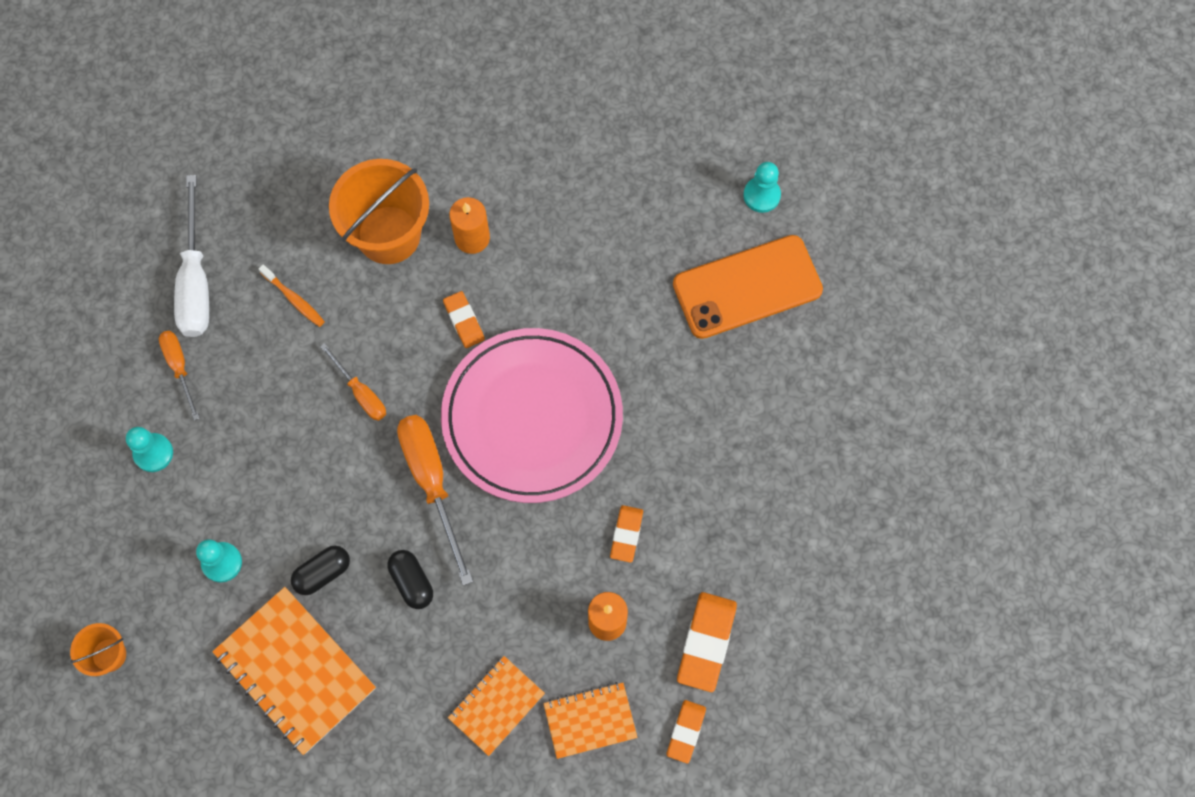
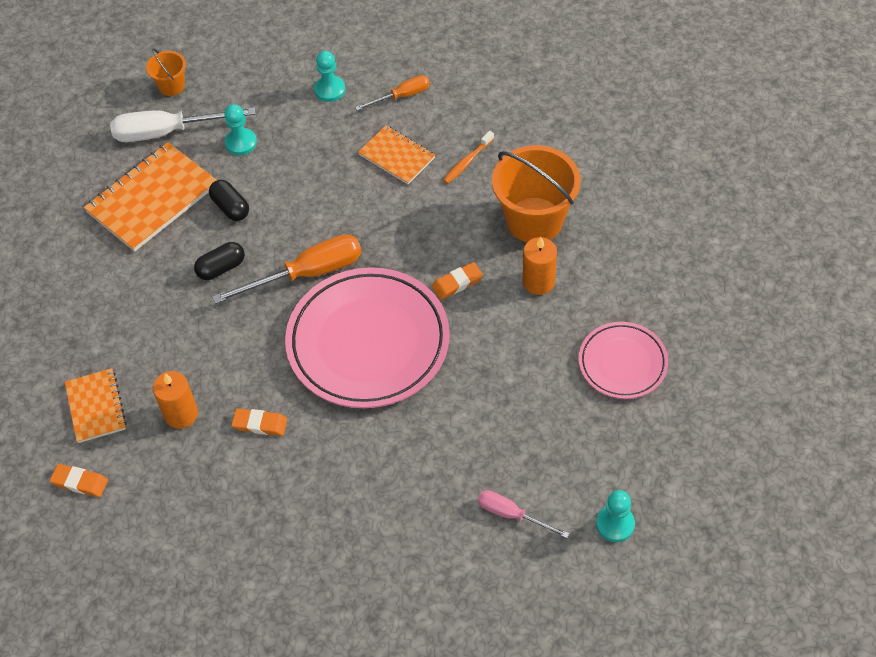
camera: 90 degrees right, 15 degrees down
(196, 280) = (478, 96): white screwdriver -> white screwdriver (168, 132)
(361, 393) = (386, 216): orange screwdriver -> none
(496, 705) = (114, 337): orange notebook -> orange notebook (397, 156)
(582, 167) = (622, 363): none -> pink plate
(706, 642) = (158, 495): orange eraser -> none
(747, 287) = (512, 515): orange phone -> pink screwdriver

